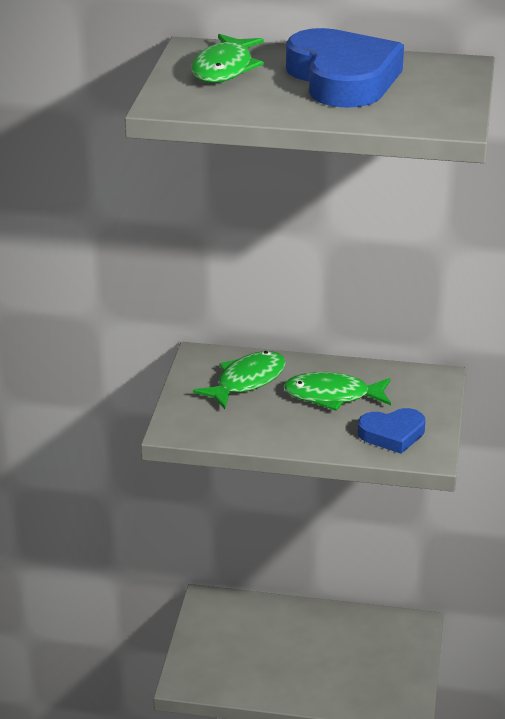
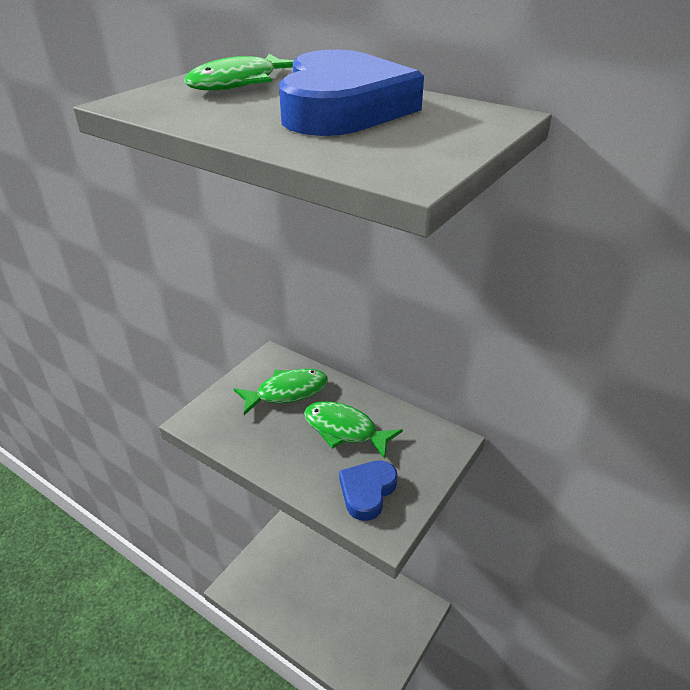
camera: 25 degrees right, 5 degrees up
(392, 434) = (367, 491): blue heart -> blue heart turned 105 degrees clockwise

